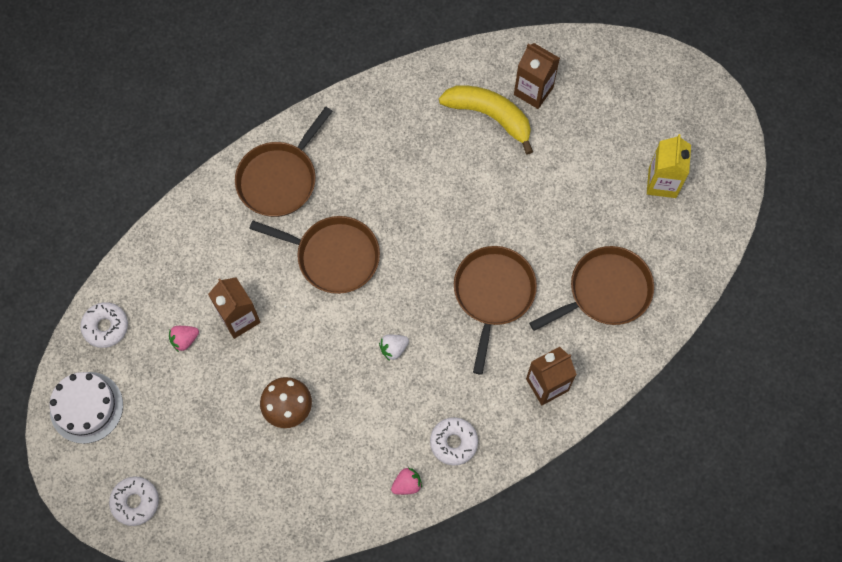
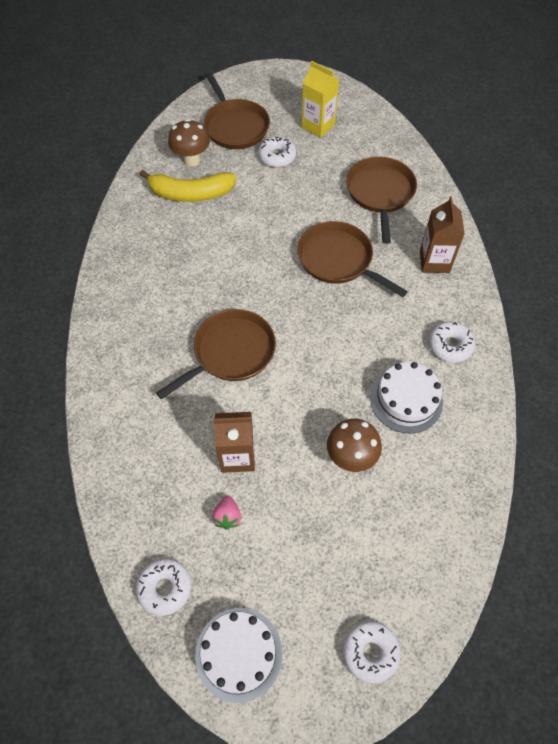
camera: 60 degrees left, 10 degrees down
(279, 179) = (129, 359): brown pan -> brown pan (235, 126)
(371, 429) = (406, 400): none -> white cake
(393, 349) = (342, 348): white strawberry -> none
(407, 484) = (470, 397): pink strawberry -> none
(490, 116) = (190, 194): yellow banana -> yellow banana turned 150 degrees counterclockwise
(533, 91) = (191, 160): brown carton -> brown mushroom
(591, 167) = (277, 156): none -> white donut

